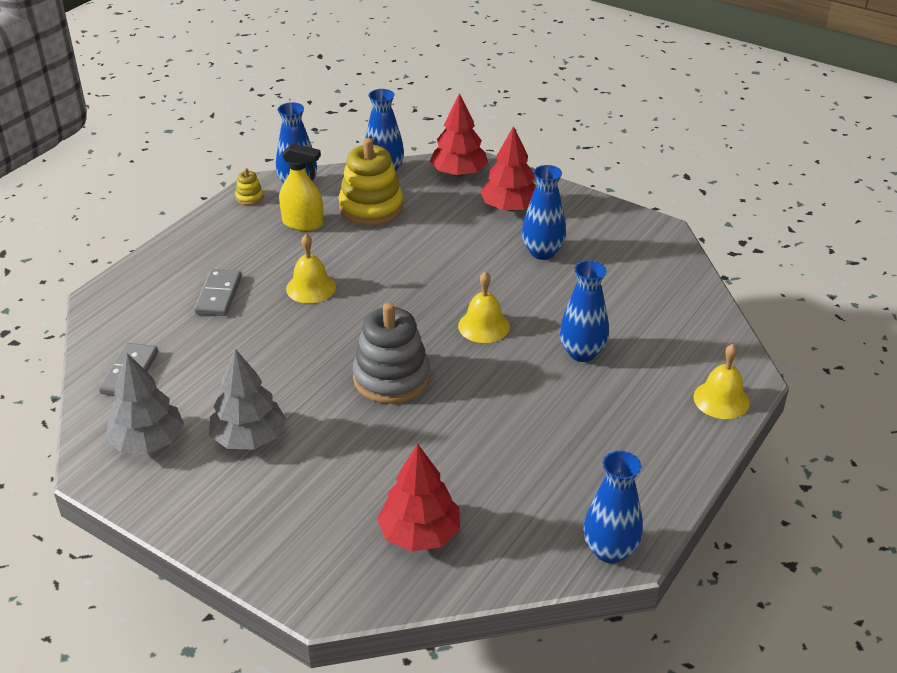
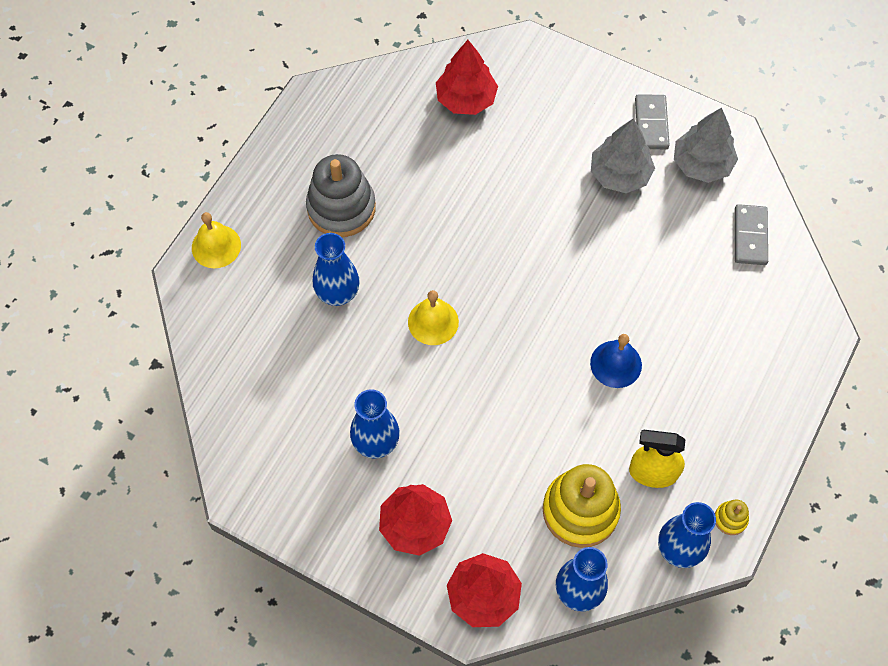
camera: 175 degrees right, 25 degrees up
(218, 295) = (706, 345): grey domino -> grey domino (651, 124)
(311, 287) = (616, 364): yellow bell -> blue bell
(391, 378) = (512, 248): grey stacking toy -> grey stacking toy (341, 208)
(610, 550) = (325, 96): blue vase -> none

